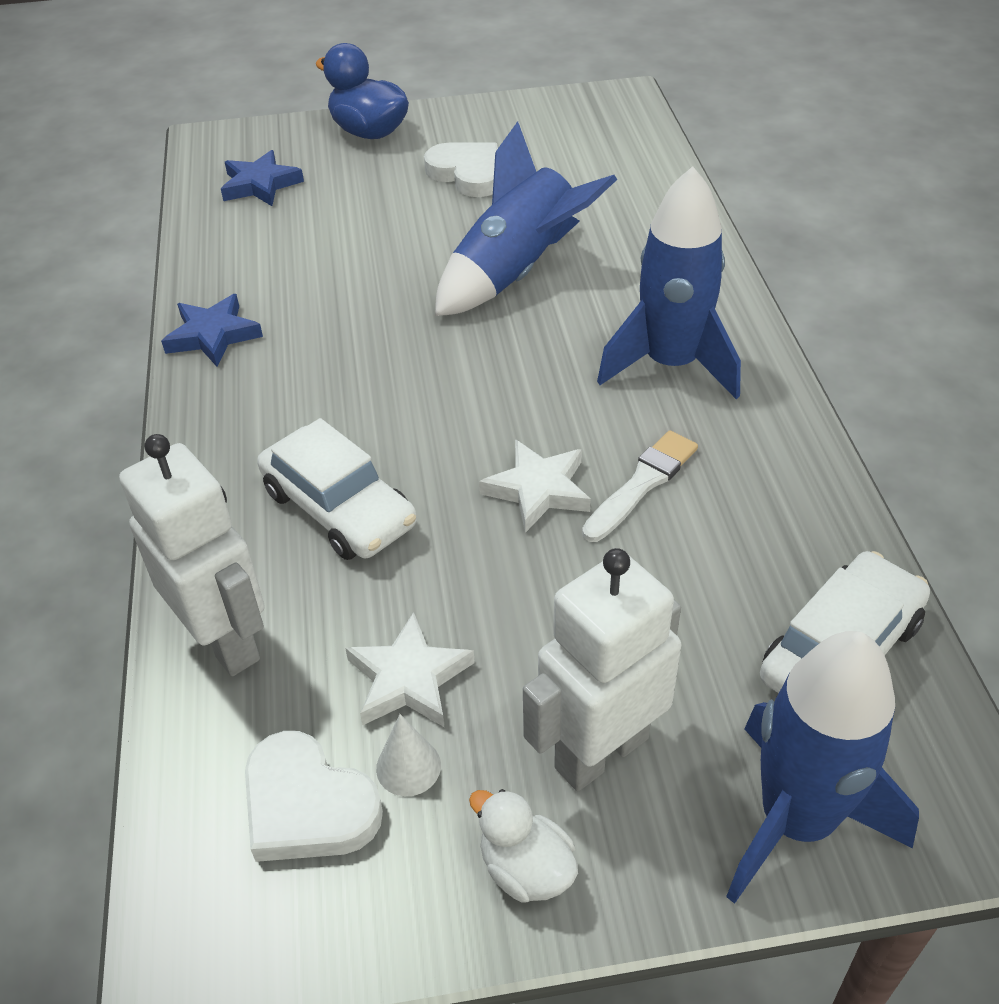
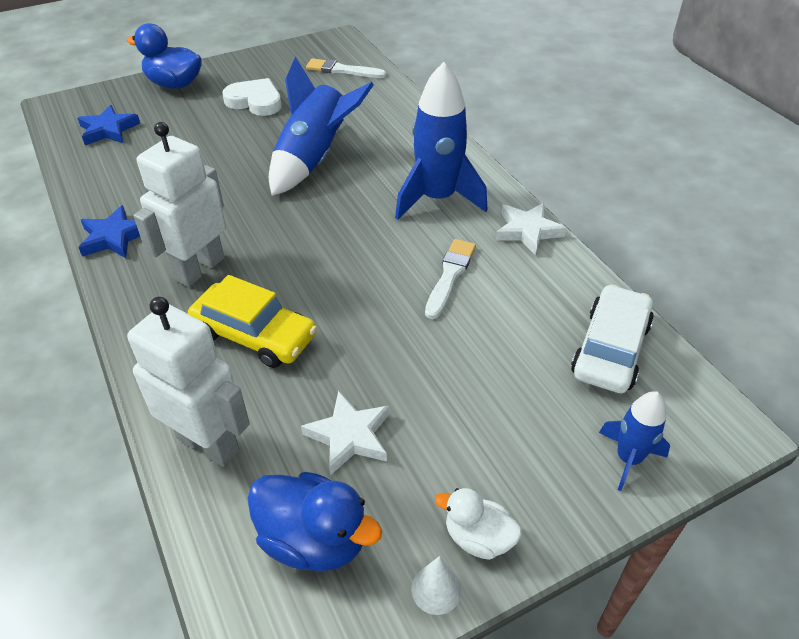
camera: 20 degrees left, 0 degrees up
(307, 805) = (314, 540): white heart -> blue duck
(339, 508) = (254, 335): white car -> yellow car
(408, 766) = (373, 494): white cone -> white cone (436, 589)
(538, 489) = (385, 293): white star -> white star (527, 231)
(600, 752) = (494, 449): white robot -> white robot (199, 268)
(610, 145) = (342, 70): none -> white brush
(796, 821) = (628, 459): blue rocket -> blue rocket, size x0.54

